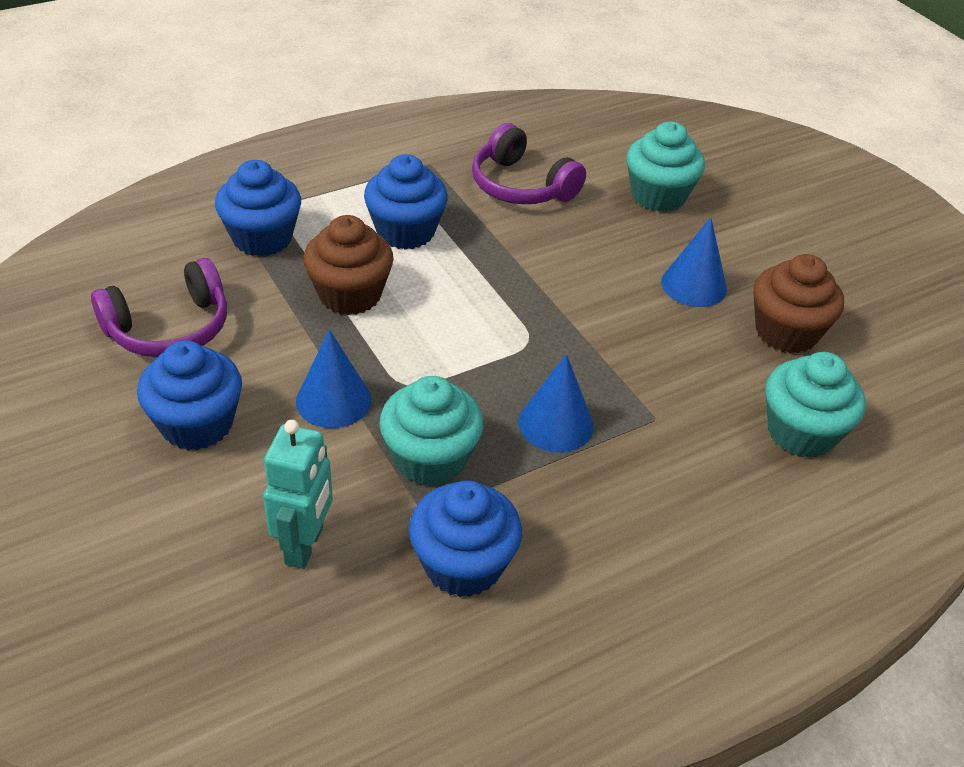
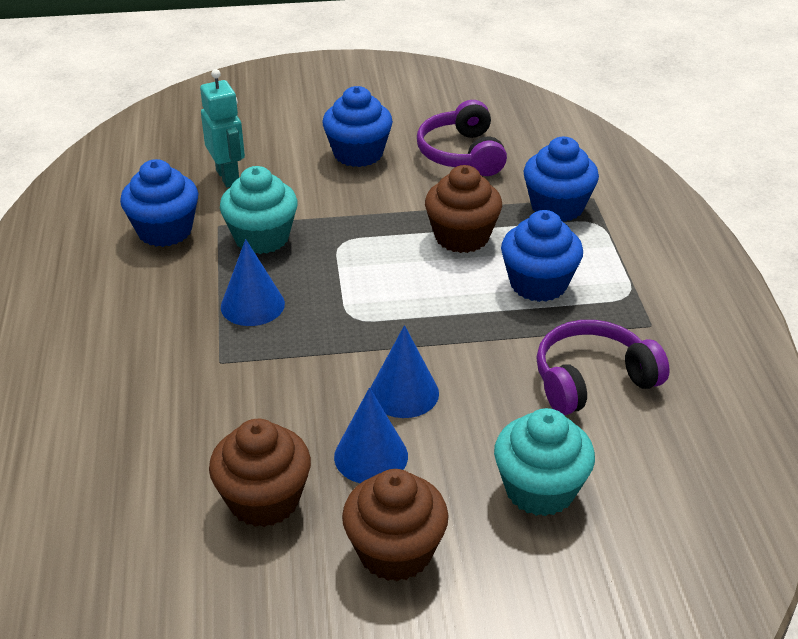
camera: 115 degrees right, 5 degrees down
(305, 545) = (228, 177): turquoise robot -> turquoise robot turned 150 degrees counterclockwise
(333, 400) = (346, 208): blue cone -> blue cone (404, 393)
(771, 251) = (395, 551): none -> brown cupcake
(801, 432) = (140, 448): turquoise cupcake -> none

